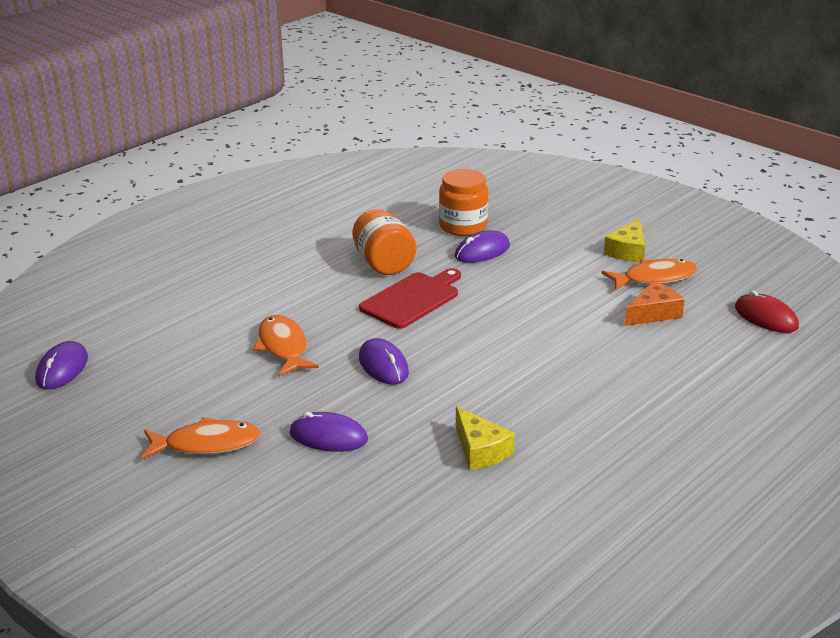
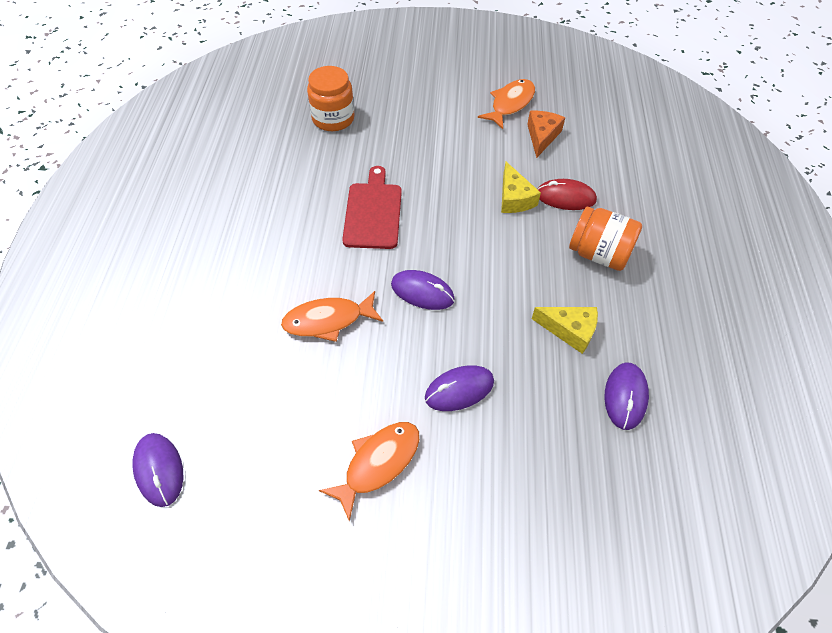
camera: 40 degrees left, 25 degrees up
(283, 347) = (328, 320): orange fish -> orange fish turned 45 degrees counterclockwise
(383, 263) = (313, 187): orange jar -> orange jar (599, 254)
(482, 251) = (373, 137): purple mouse -> purple mouse (625, 396)
(628, 251) = (468, 87): yellow cheese -> yellow cheese (514, 198)
(766, 317) = (606, 104): red mouse -> red mouse (565, 197)

